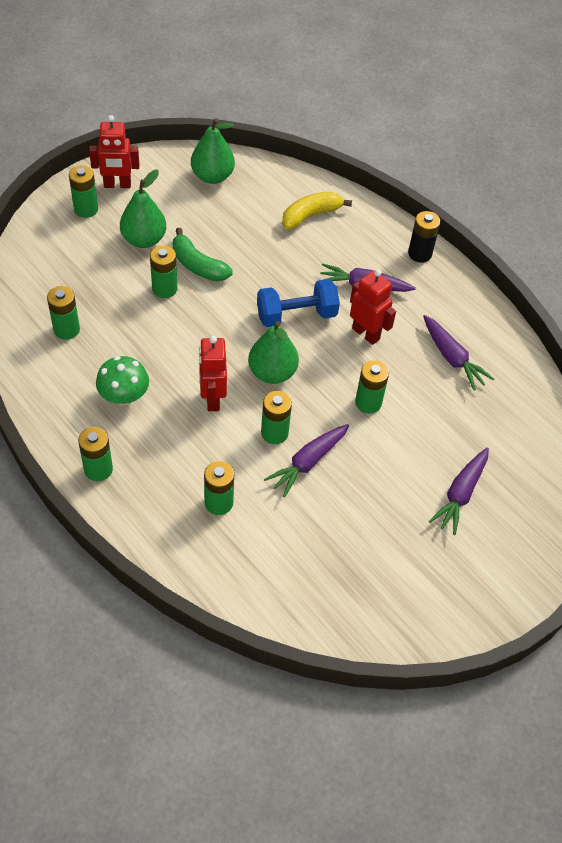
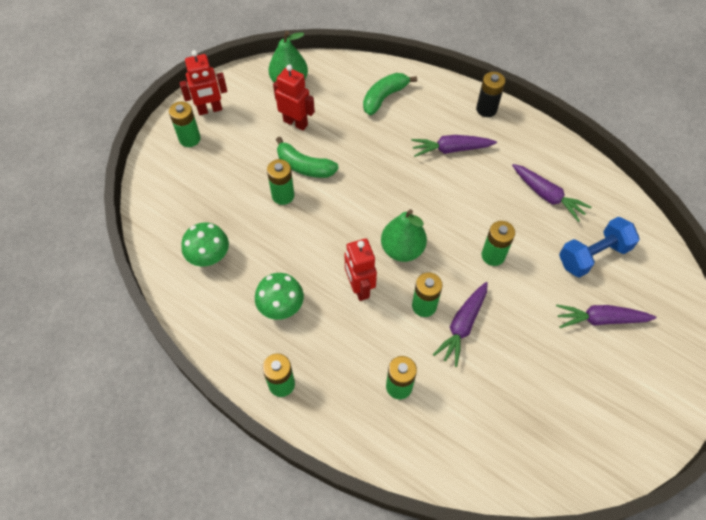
camera: 10 degrees left, 5 degrees up
(66, 329) = (209, 256): green battery -> green mushroom
(144, 239) = (249, 154): green pear -> none
(296, 315) = (404, 191): blue dumbbell -> blue dumbbell (593, 255)
(310, 215) = (384, 97): yellow banana -> green banana
(366, 333) = (468, 192): red robot -> red robot (295, 123)
(460, 494) = (600, 319): purple carrot -> purple carrot turned 75 degrees clockwise

